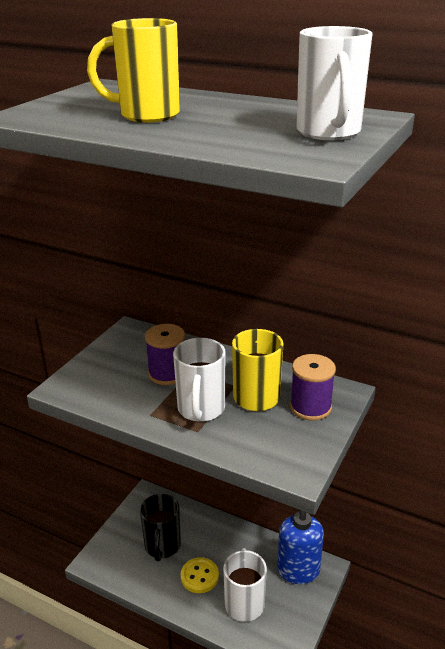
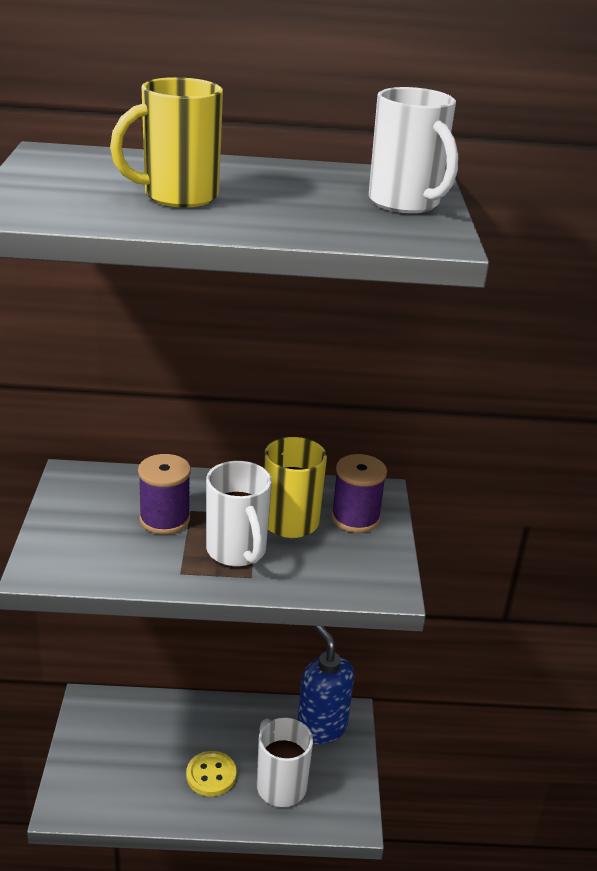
camera: 30 degrees left, 0 degrees up
(162, 546) = (144, 756): black mug -> none

